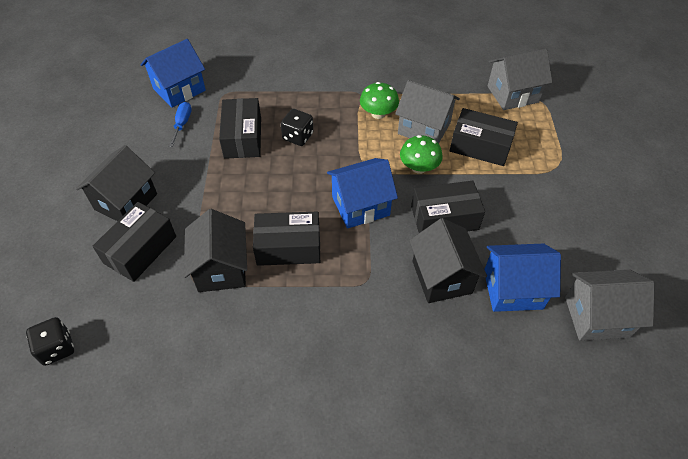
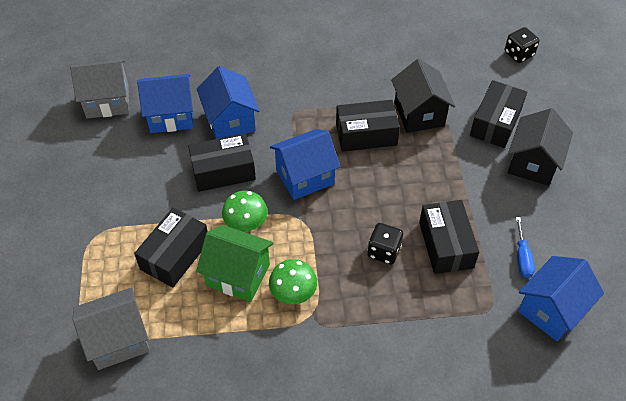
camera: 175 degrees right, 0 degrees up
(424, 128) = (238, 275): grey house -> green house
(442, 277) = (230, 121): black house -> blue house
(480, 146) = (175, 255): black box -> black box turned 75 degrees counterclockwise

